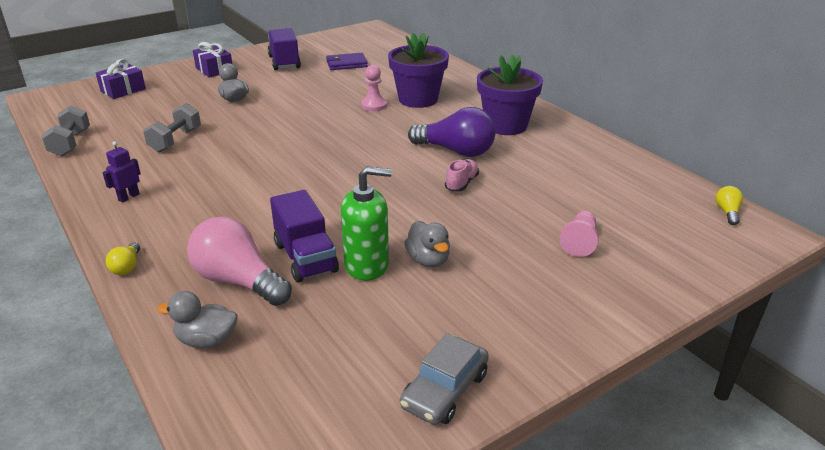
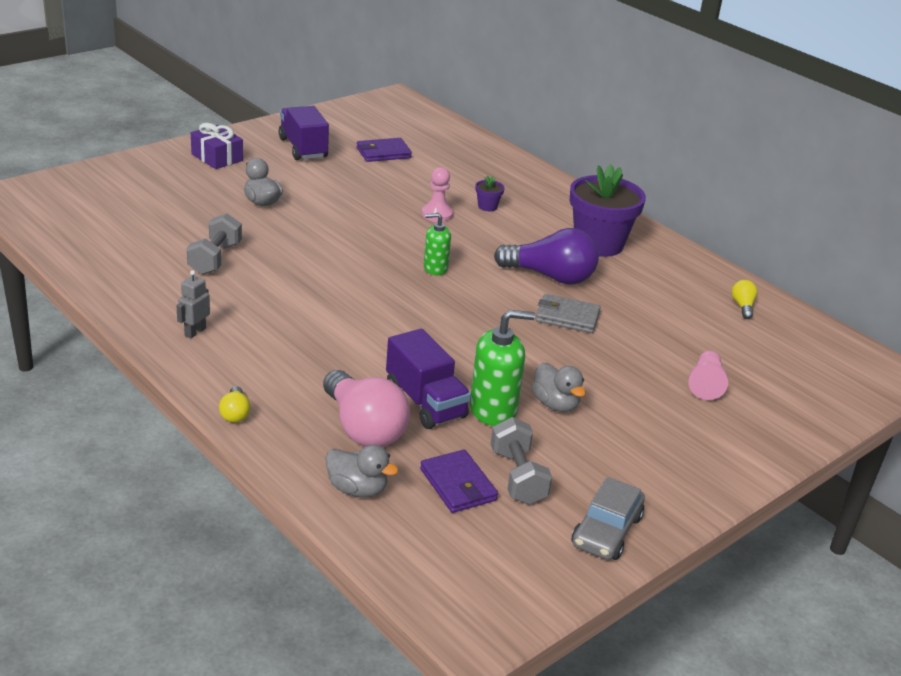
camera: 10 degrees left, 0 degrees up
(70, 143) = (86, 261): grey dumbbell -> grey dumbbell (517, 477)
(123, 90) = (112, 186): purple gift -> none
(129, 197) = (195, 332): purple robot -> grey robot
(206, 340) = (357, 489): grey duck -> grey duck turned 150 degrees counterclockwise
(238, 281) = (364, 428): pink light bulb -> pink light bulb turned 150 degrees counterclockwise
(307, 338) = (458, 485): none -> purple wallet
(357, 145) = (435, 268): none -> green soap dispenser
(418, 99) = (487, 206): purple flower pot -> purple flower pot, size x0.41
(461, 183) = (567, 317): pink shoe -> grey wallet
(727, 212) = (849, 351): yellow light bulb -> yellow light bulb (742, 306)

